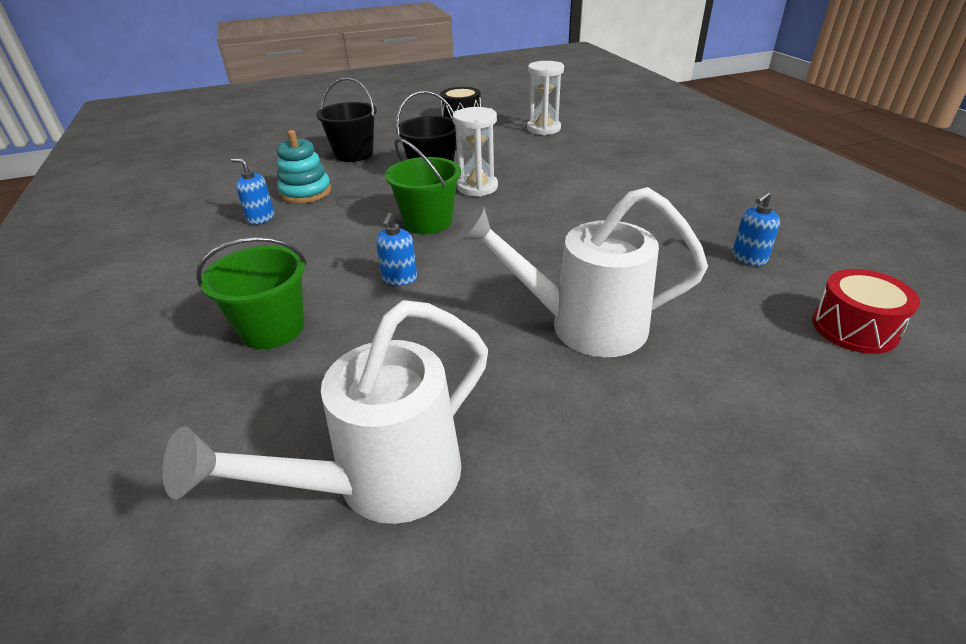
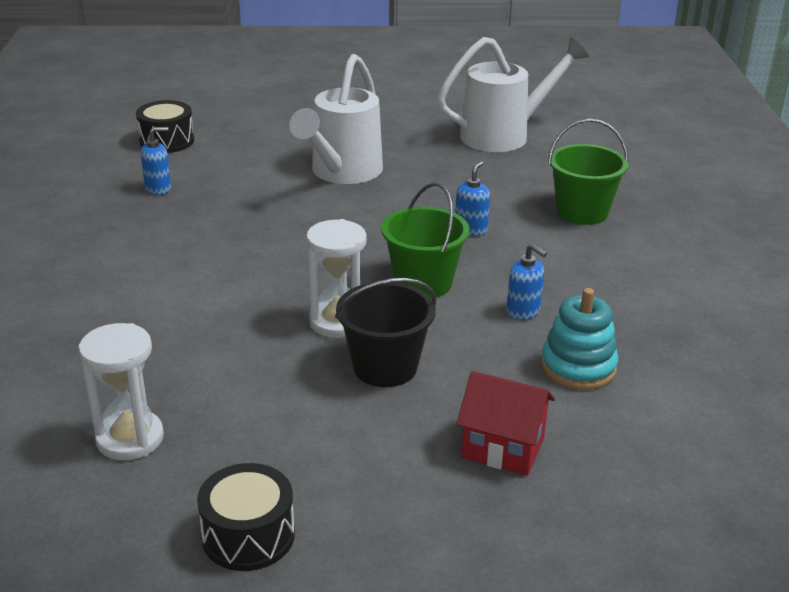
camera: 165 degrees left, 5 degrees down
(261, 218) = (630, 332): blue soap dispenser -> blue soap dispenser (523, 311)
(354, 154) = (503, 448): black bucket -> red house
(583, 325) = (342, 173): white watering can -> white watering can turned 90 degrees clockwise
(854, 328) = (167, 141): red drum -> black drum

